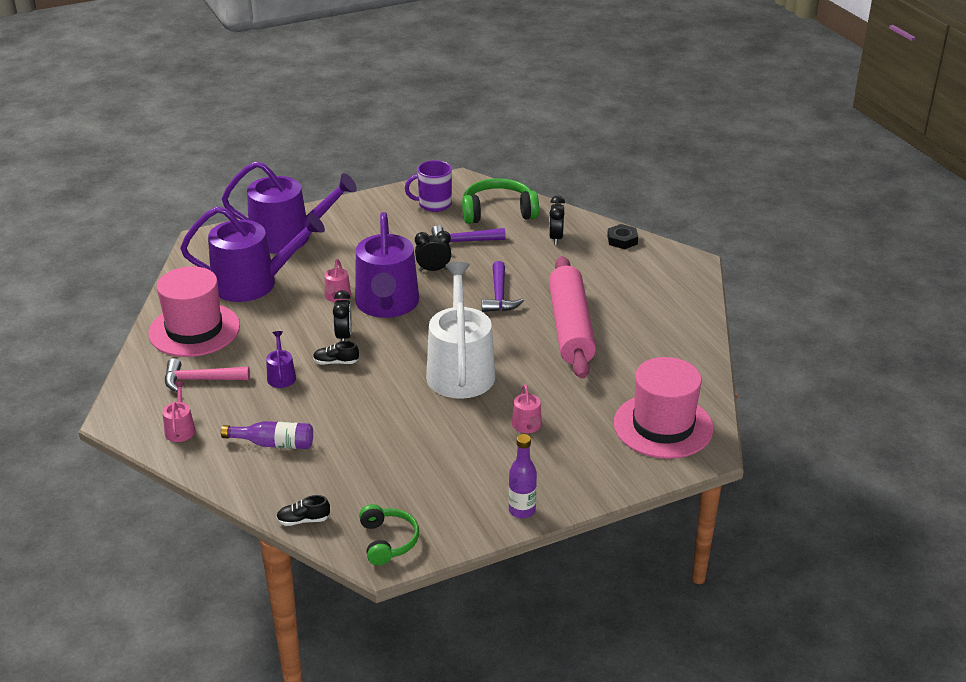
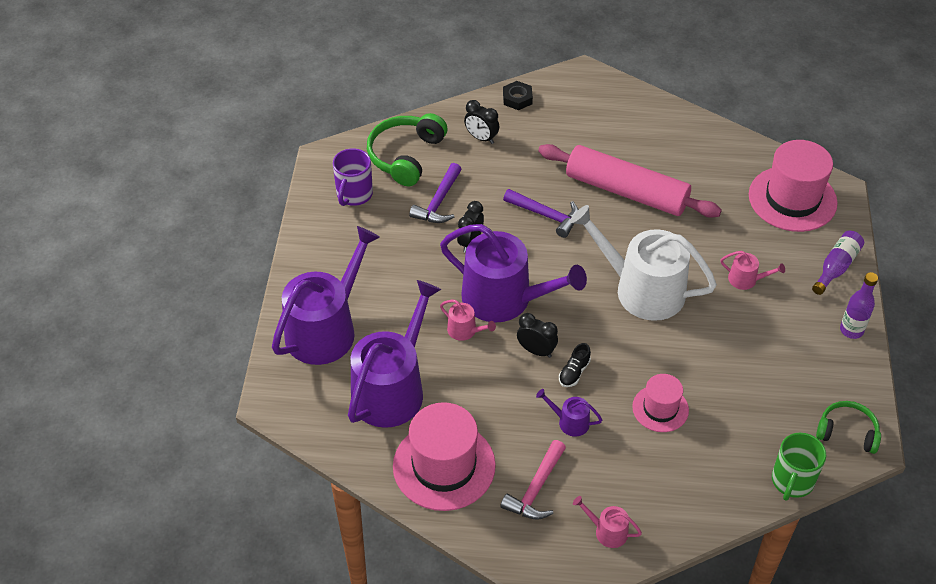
camera: 60 degrees left, 15 degrees up
(274, 444) = (672, 464): purple bottle -> purple bottle (836, 267)
(303, 520) = (792, 481): black shoe -> green mug
(331, 419) = (660, 408): none -> pink hat

